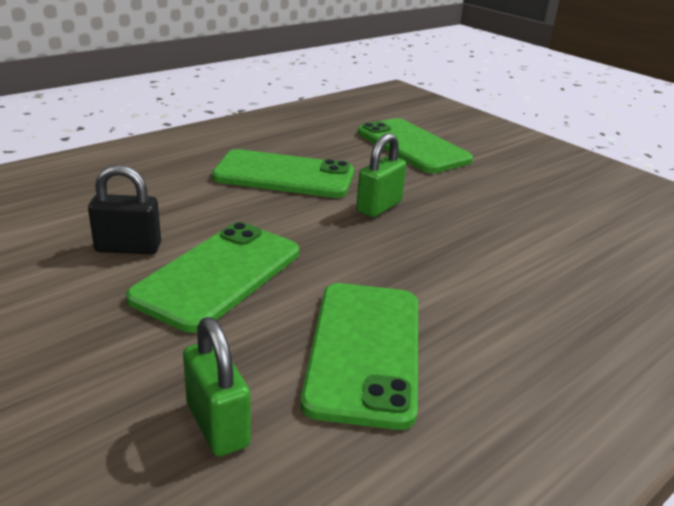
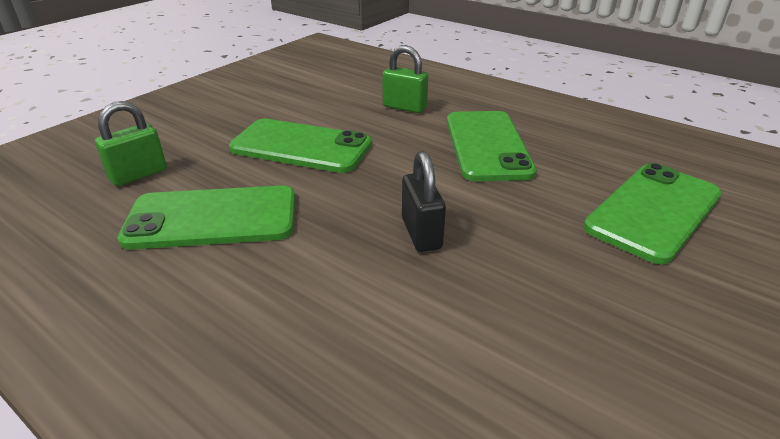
camera: 80 degrees right, 5 degrees up
(128, 248) = (324, 112): black padlock -> black padlock (421, 233)
(379, 207) = (462, 202): green padlock -> green padlock (404, 107)

